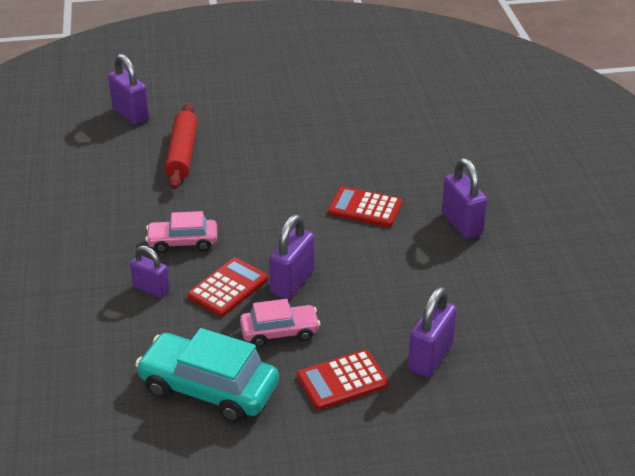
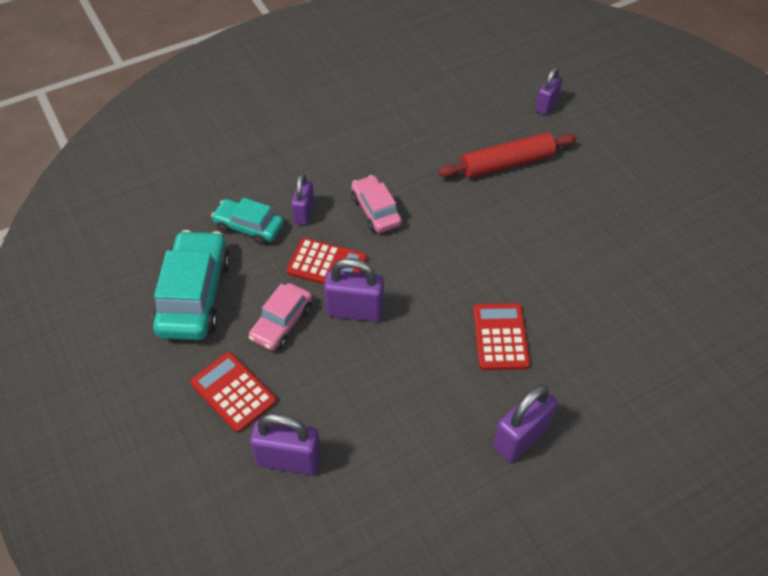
camera: 70 degrees right, 15 degrees up
(131, 114) = (546, 105): purple padlock -> purple padlock, size x0.67
(143, 331) = (249, 227): none -> turquoise car
(279, 332) = (282, 323): pink car -> pink car turned 60 degrees clockwise

